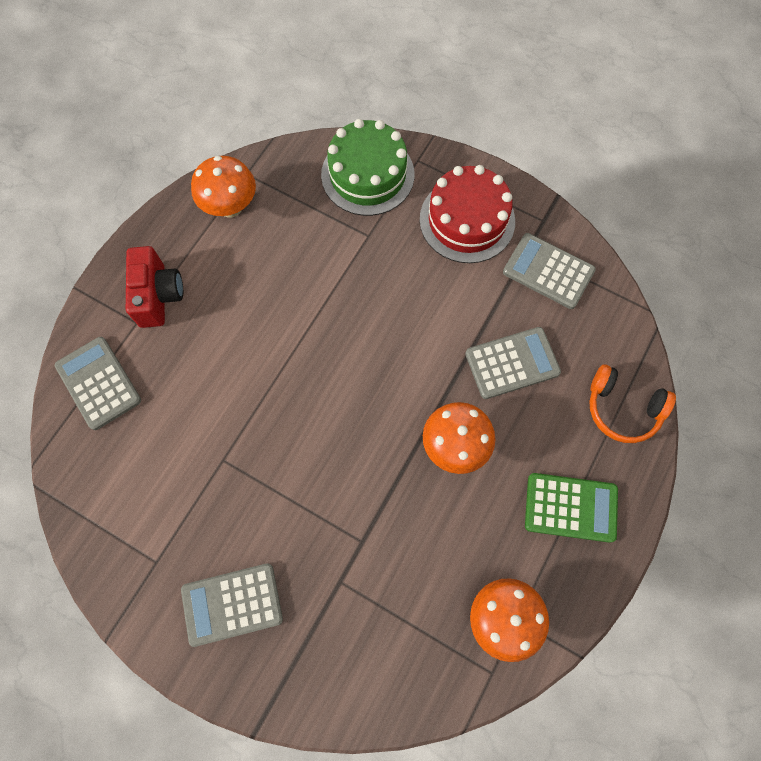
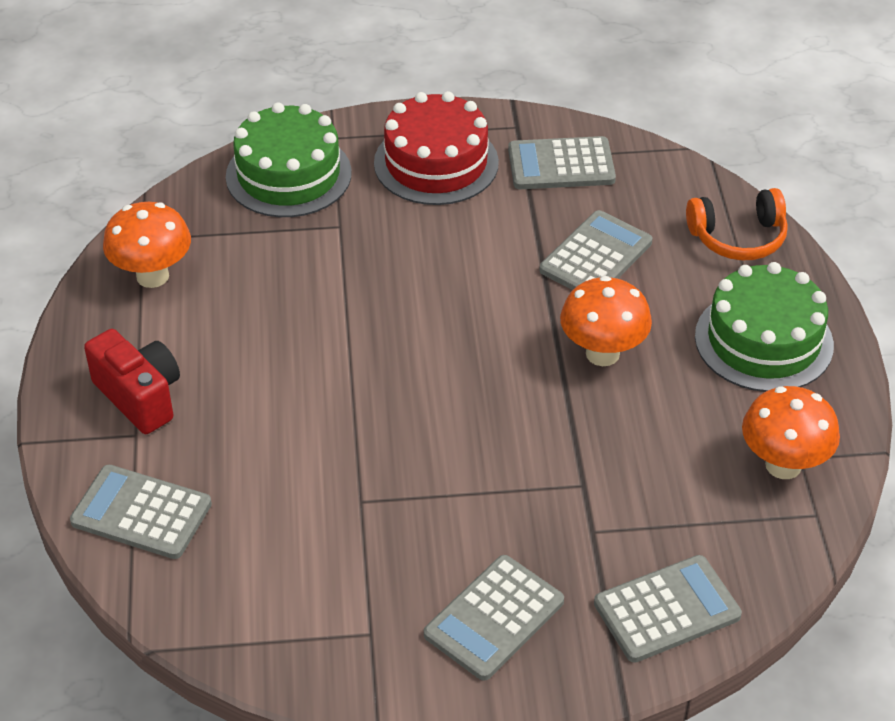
camera: 35 degrees left, 25 degrees down
(338, 676) = (667, 610): none -> grey calculator
(570, 507) = (763, 341): green calculator -> green cake

